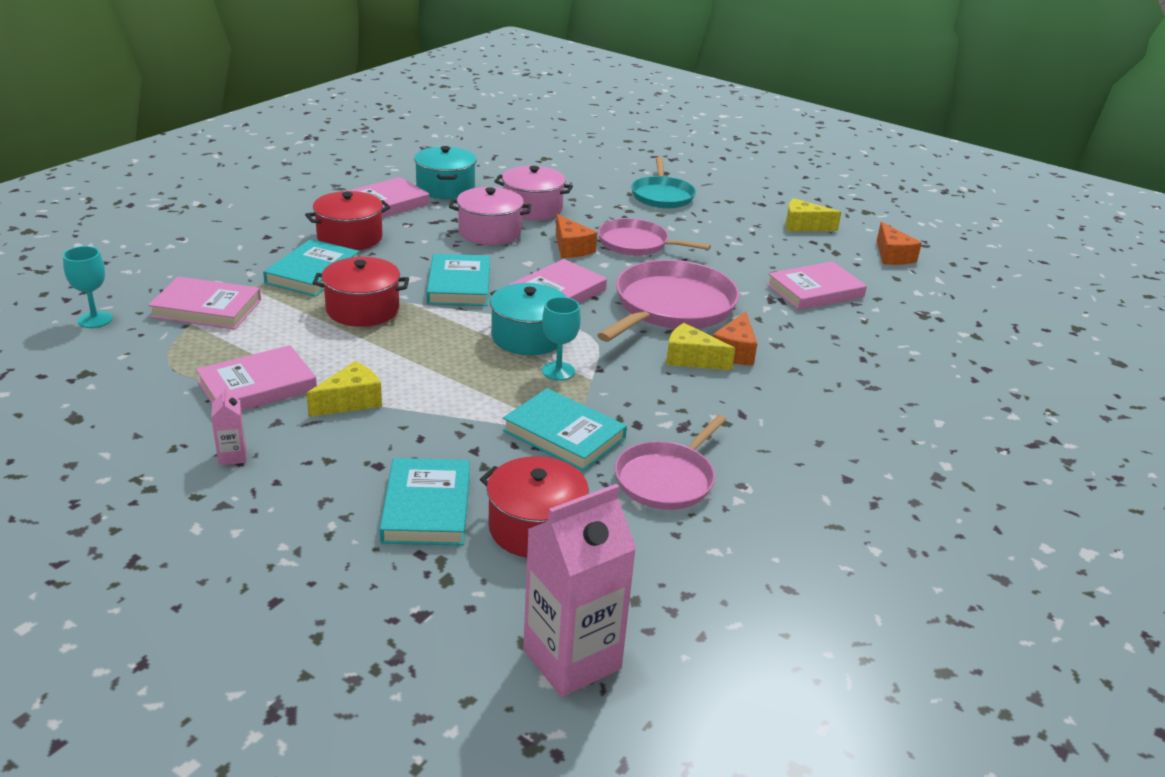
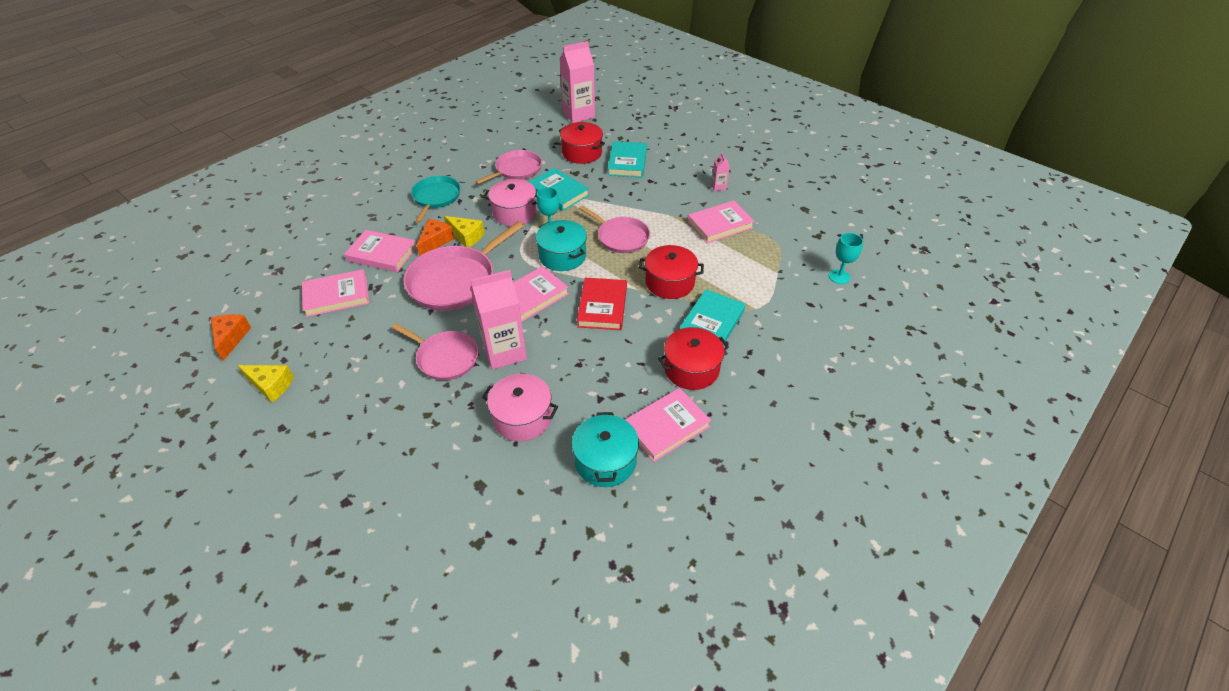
camera: 170 degrees left, 15 degrees up
(207, 308) = (773, 286): pink book -> pink book (382, 254)
(350, 401) = (667, 214): yellow cheese -> none
(437, 363) = (621, 237): none -> pink pan
(459, 285) = (602, 306): turquoise book -> red book
(489, 232) = (570, 377): pink pot -> pink pot (514, 213)
(571, 248) = (504, 352): orange cheese -> pink carton
(662, 195) = (378, 445): turquoise pan -> turquoise pan (436, 197)

